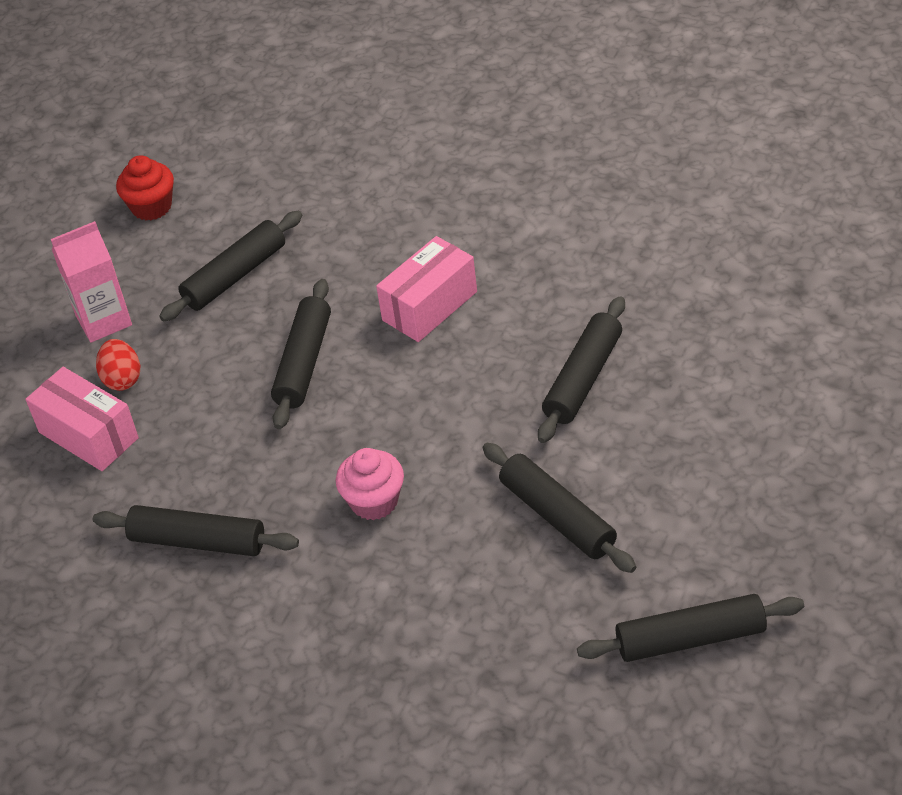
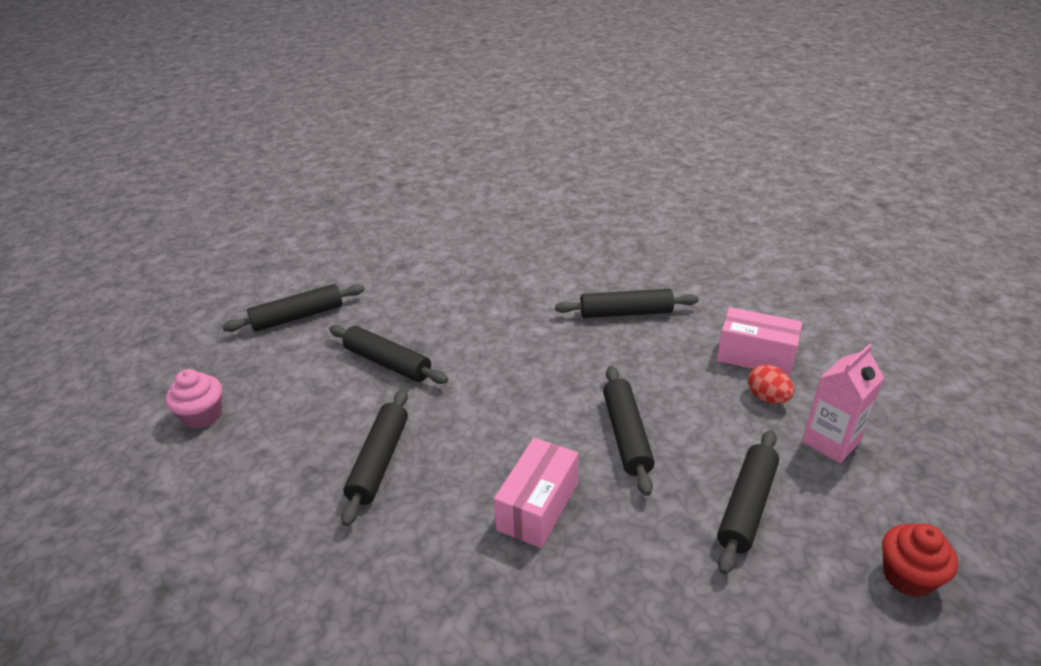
camera: 160 degrees right, 10 degrees down
(374, 501) = (519, 351): pink cupcake -> pink cupcake (202, 415)

